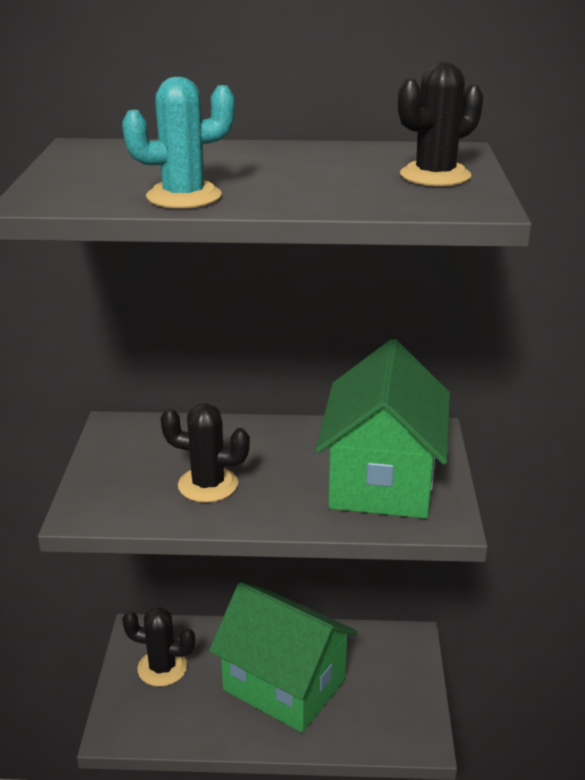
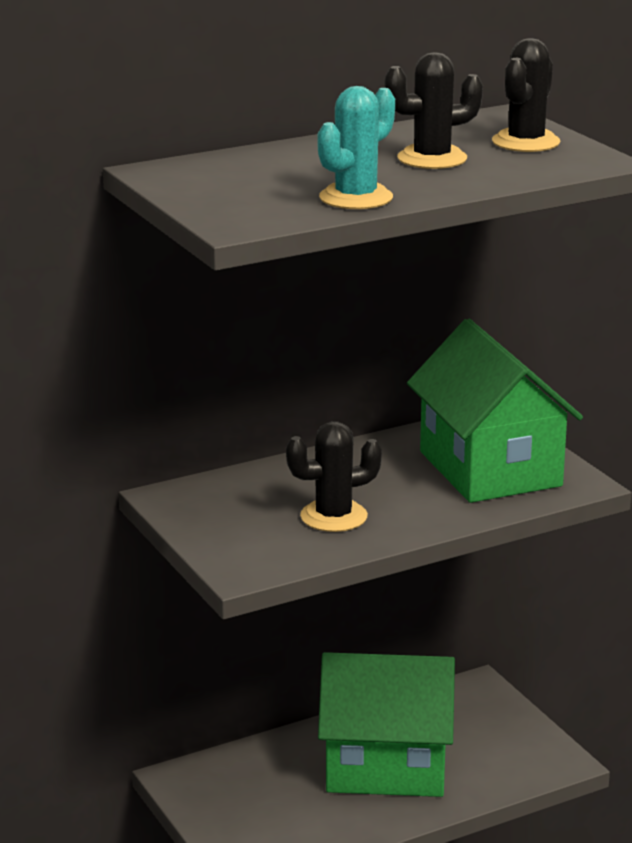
camera: 30 degrees left, 5 degrees down
(162, 668) = (241, 798): black cactus -> black cactus (432, 158)

